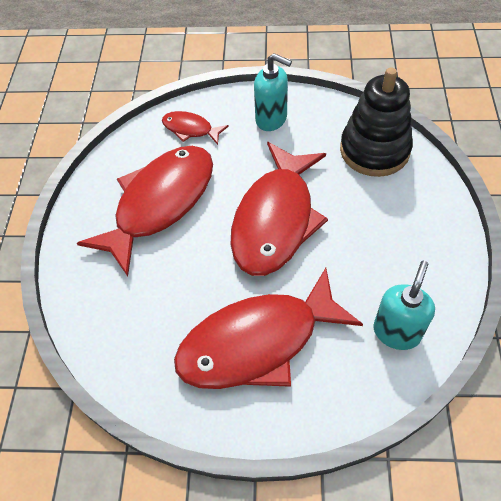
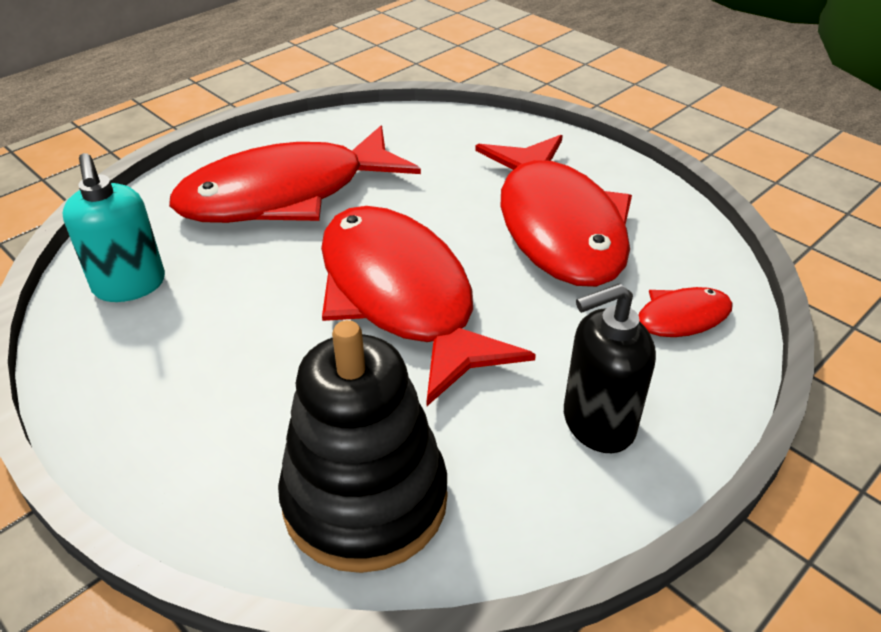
camera: 130 degrees right, 15 degrees down
(257, 342) = (285, 195): red fish -> red fish turned 135 degrees counterclockwise
(271, 119) = (597, 423): turquoise soap dispenser -> black soap dispenser

